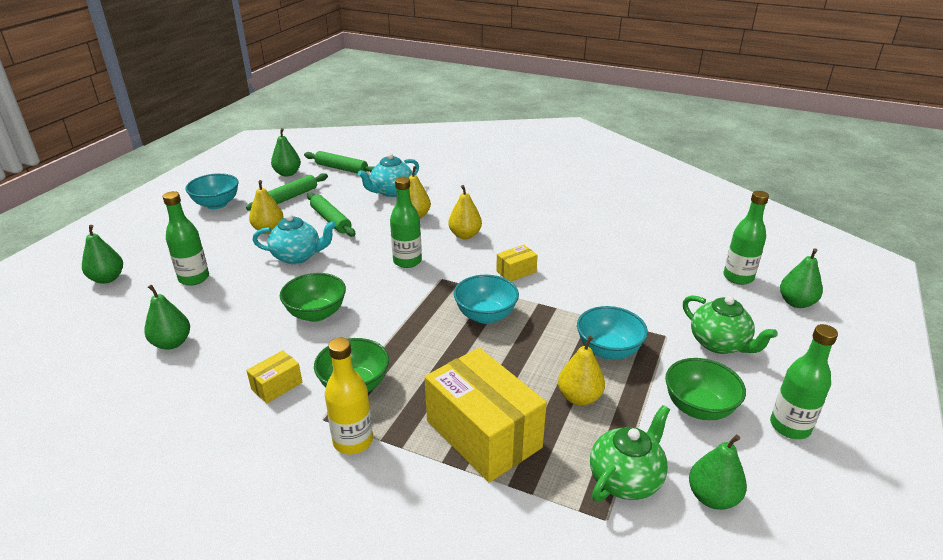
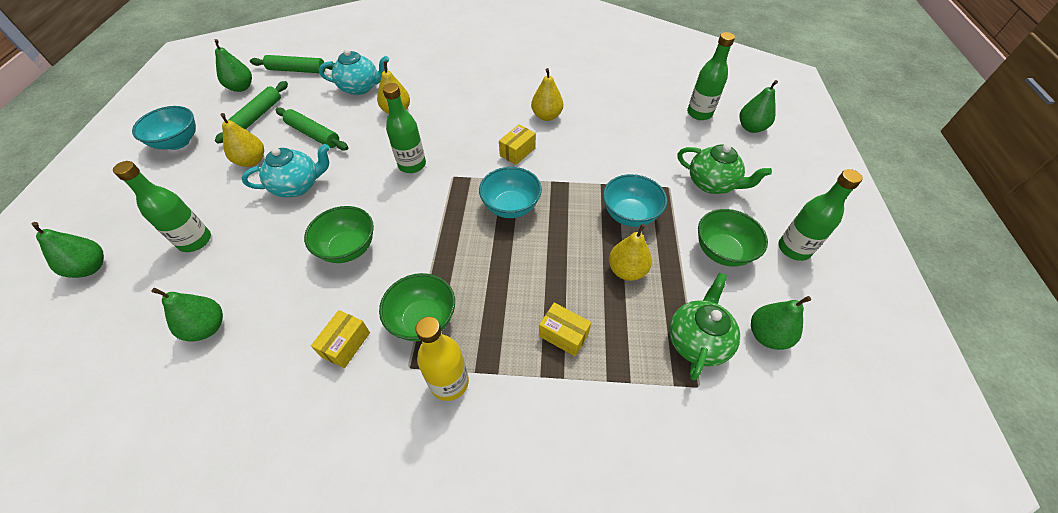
camera: 20 degrees left, 20 degrees up
(391, 192) = (361, 88): turquoise teapot -> turquoise teapot turned 120 degrees counterclockwise
(465, 235) = (454, 122): yellow pear -> yellow pear (546, 116)
(483, 434) = (563, 335): yellow box -> yellow box, size x0.45

